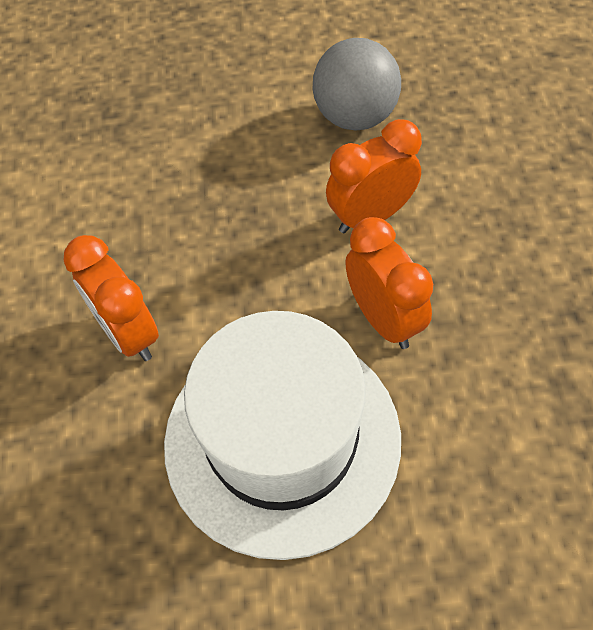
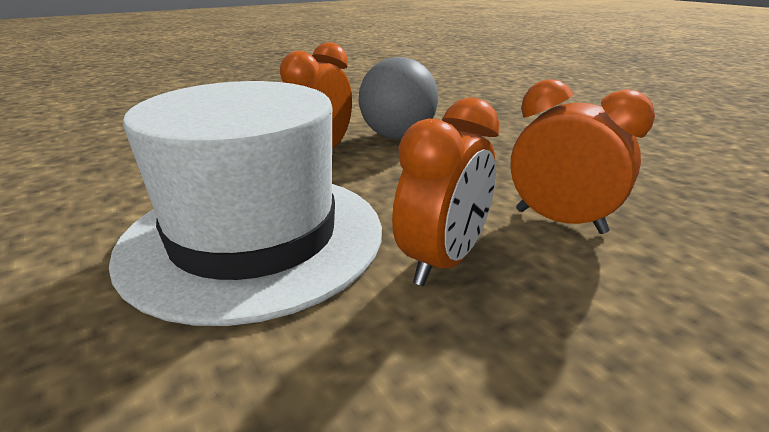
camera: 60 degrees right, 30 degrees down
(355, 117) = (659, 184): grey ball -> grey ball (397, 136)

